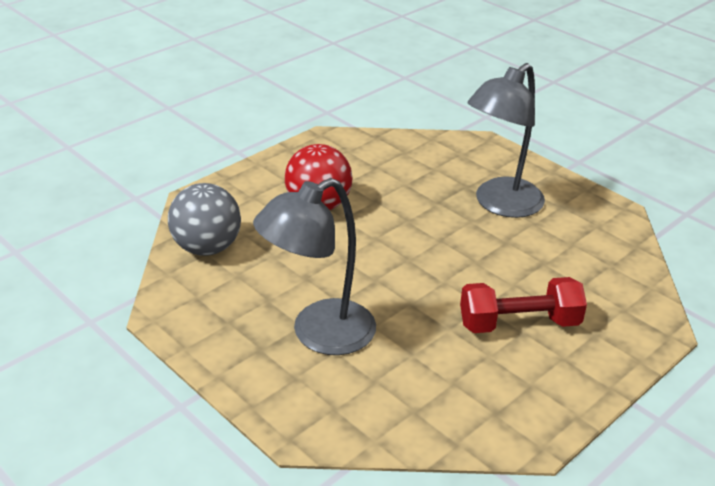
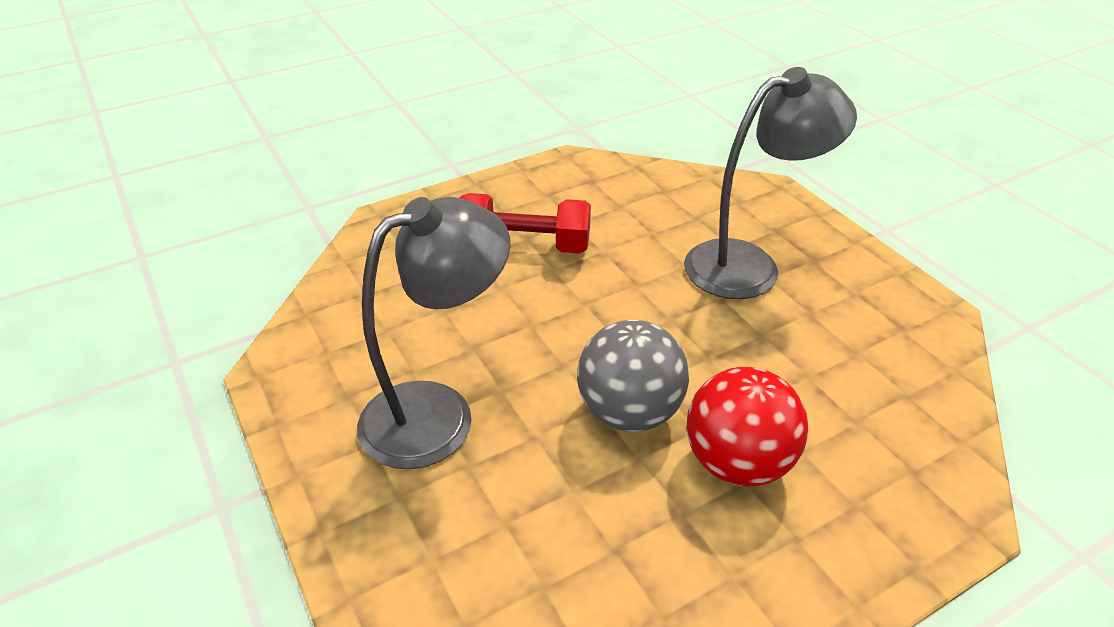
camera: 165 degrees left, 5 degrees up
(207, 248) = (910, 404): grey ball -> grey ball (629, 412)

